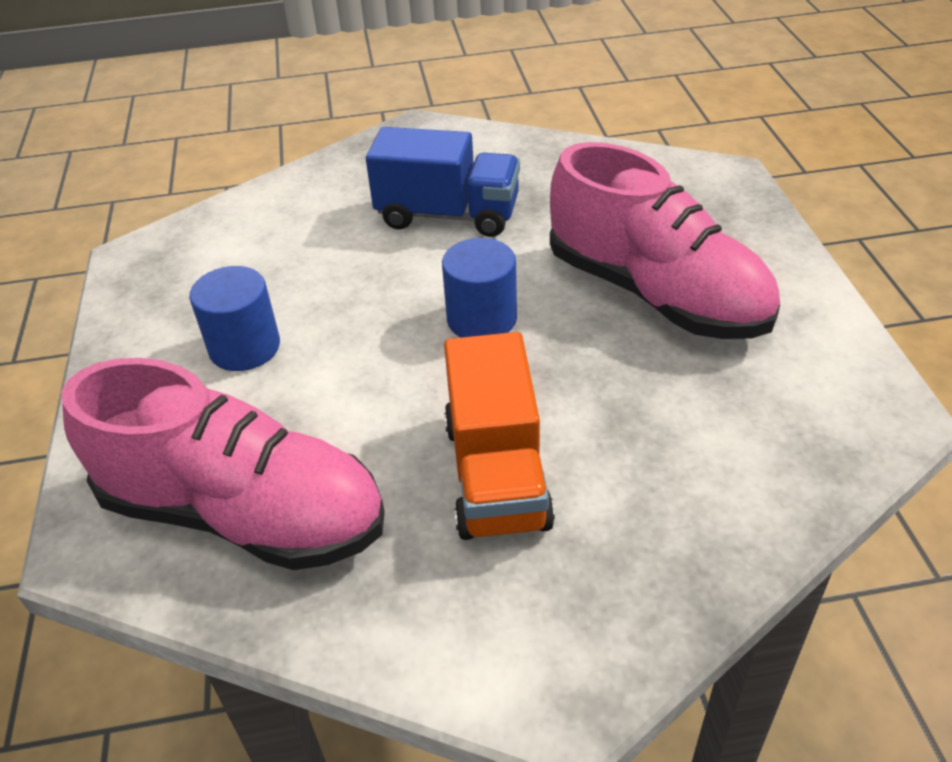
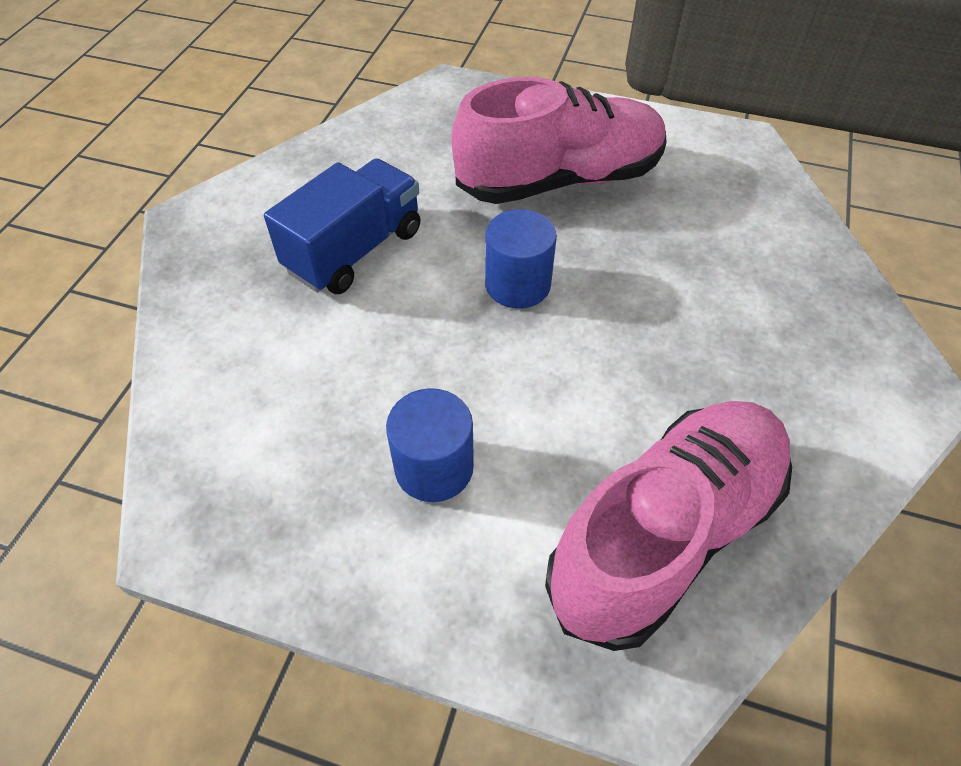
camera: 65 degrees left, 10 degrees up
(496, 474) = (703, 345): orange truck -> none

